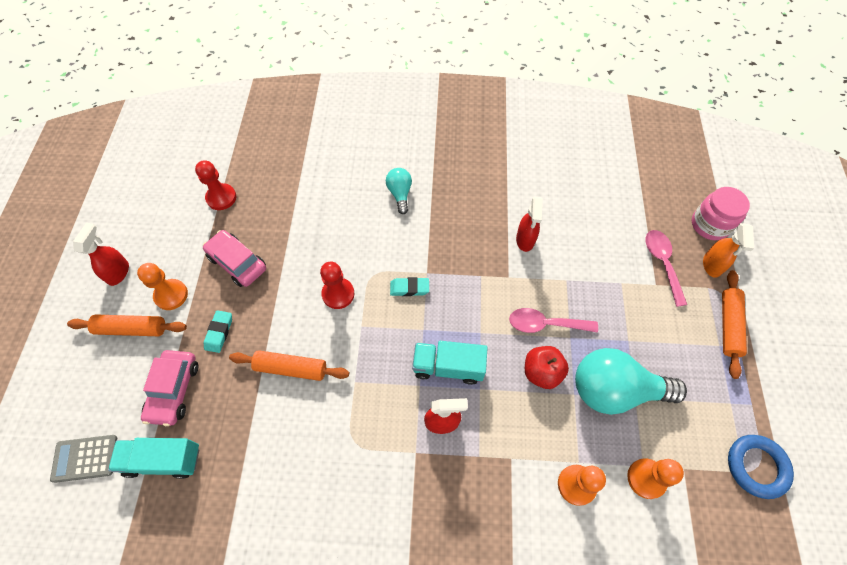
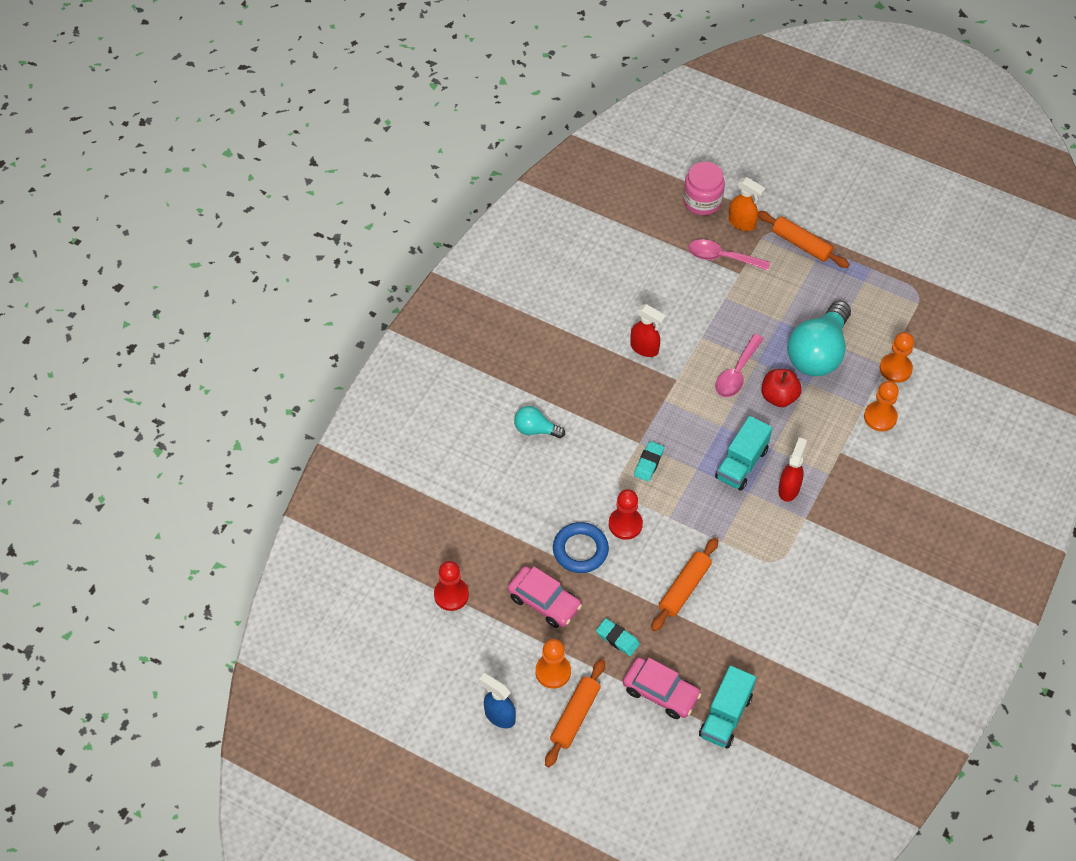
camera: 65 degrees left, 5 degrees down
(85, 458) = (695, 781): grey calculator -> none
(118, 272) = (499, 716): red spray bottle -> blue spray bottle
(237, 263) = (544, 601): pink car -> pink car turned 120 degrees counterclockwise
(756, 466) = (917, 294): blue ring -> blue ring (580, 550)

